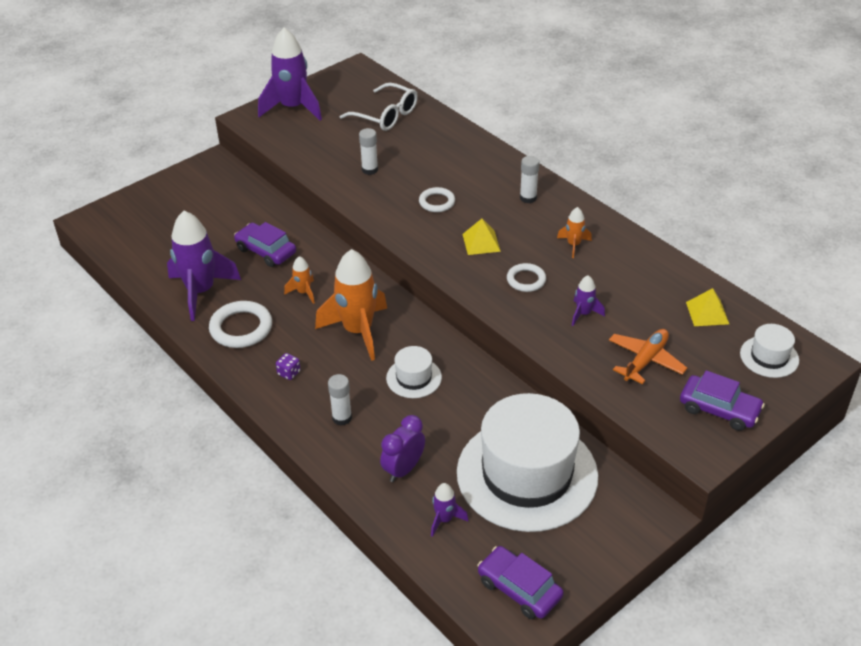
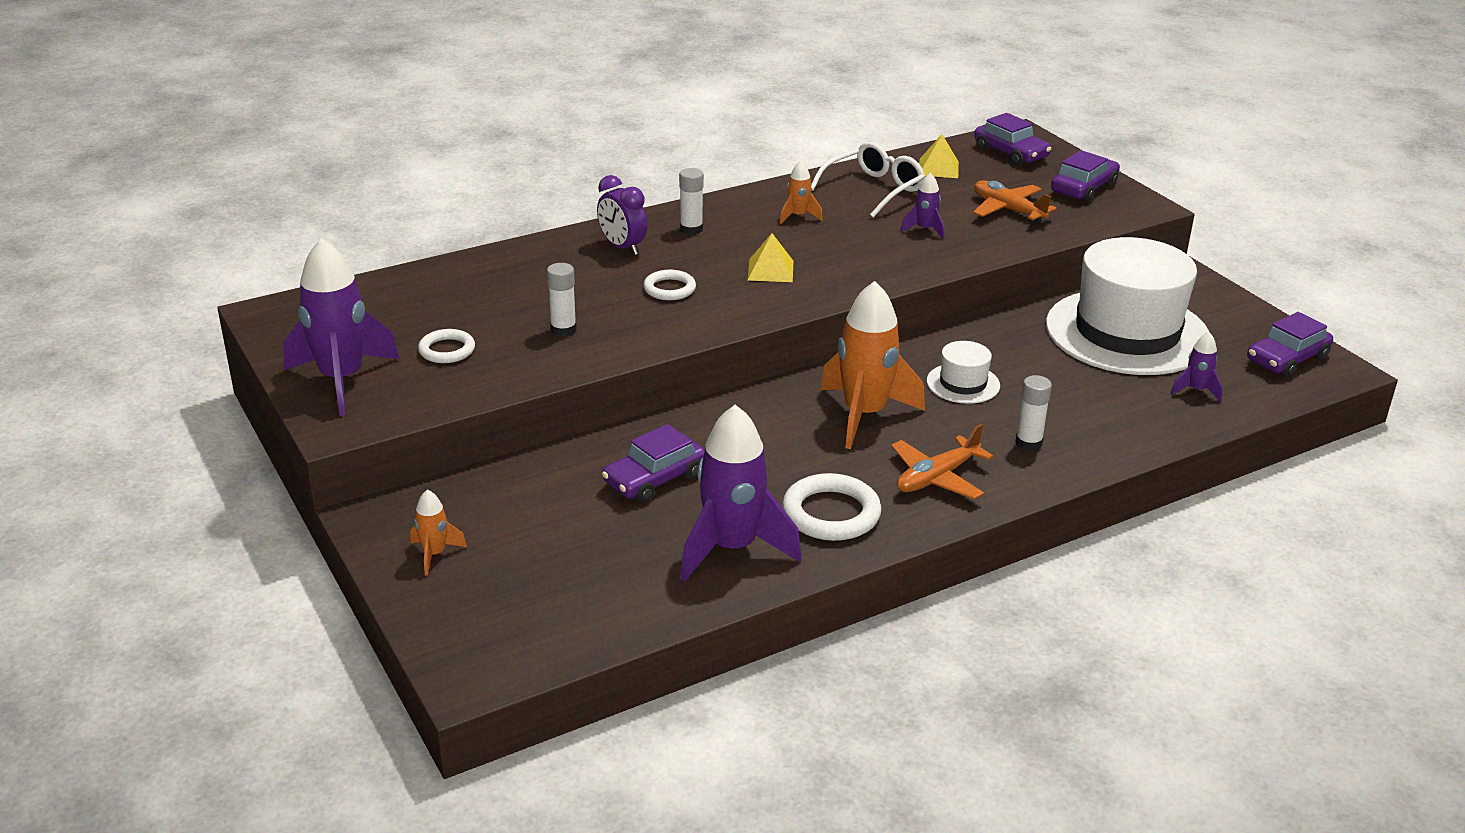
camera: 80 degrees left, 10 degrees down
(289, 373) = (937, 478): purple dice -> orange plane
(303, 292) = (768, 452): orange rocket -> orange rocket (434, 554)
(385, 115) = (426, 303): white glasses -> white glasses (873, 190)
(403, 469) = (1119, 408): purple clock -> purple clock (622, 247)
(526, 280) = (854, 253): white ring -> white ring (447, 350)
(769, 357) = (1011, 153): white hat -> purple car

